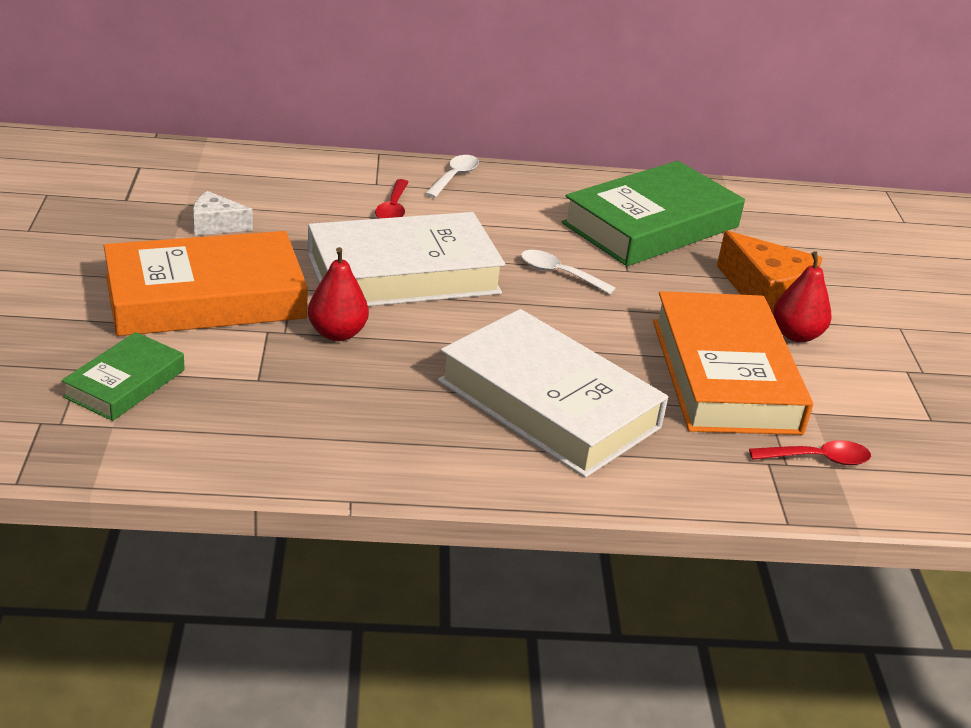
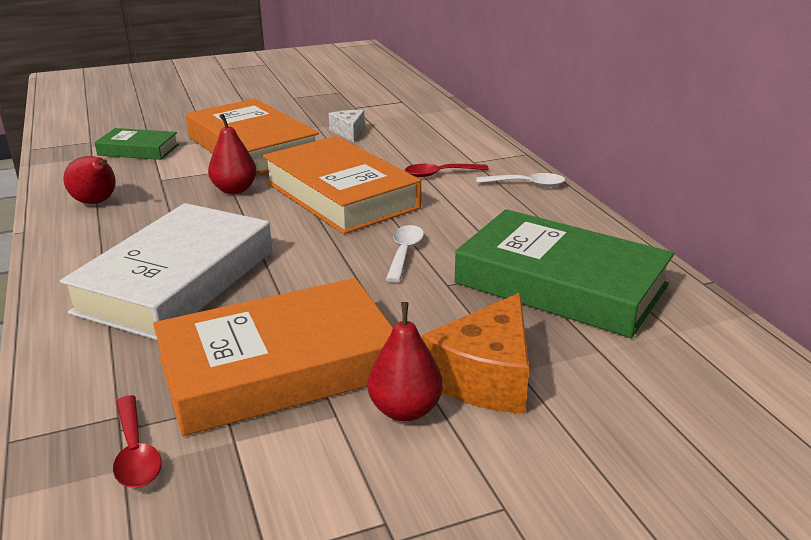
camera: 75 degrees right, 5 degrees down
(298, 436) = (96, 202): none -> red pear
(403, 273) = (340, 194): white book -> orange book

